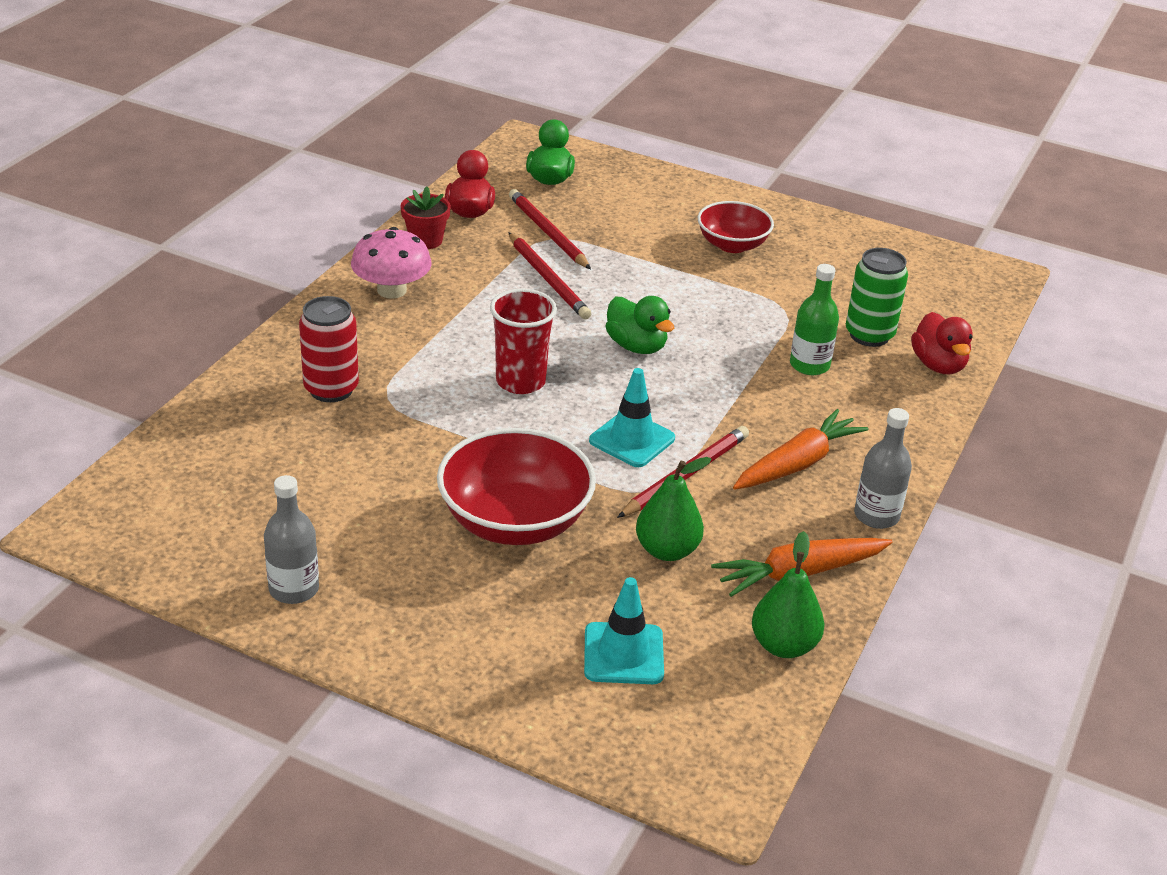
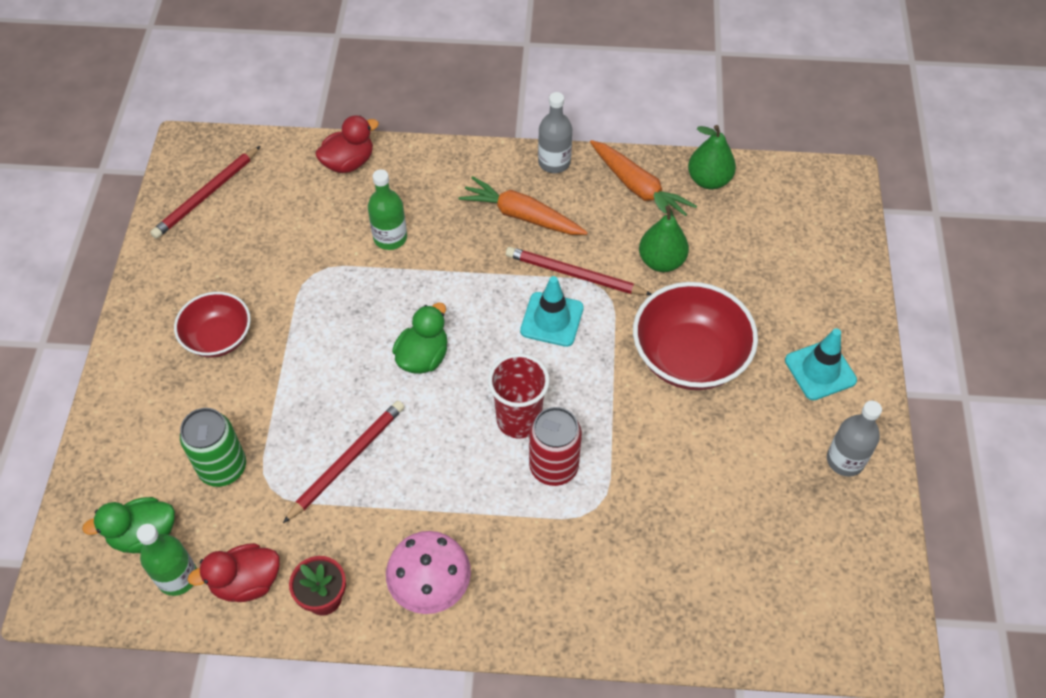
camera: 110 degrees left, 20 degrees up
(331, 389) = (609, 557): red can -> red can (553, 467)
(500, 186) = (177, 577): none -> green bottle
(547, 233) = (260, 494): red pencil -> red pencil (207, 195)
(623, 654) = (771, 254): turquoise traffic cone -> turquoise traffic cone (820, 370)
(869, 335) = (326, 211): green can -> green can (223, 468)

